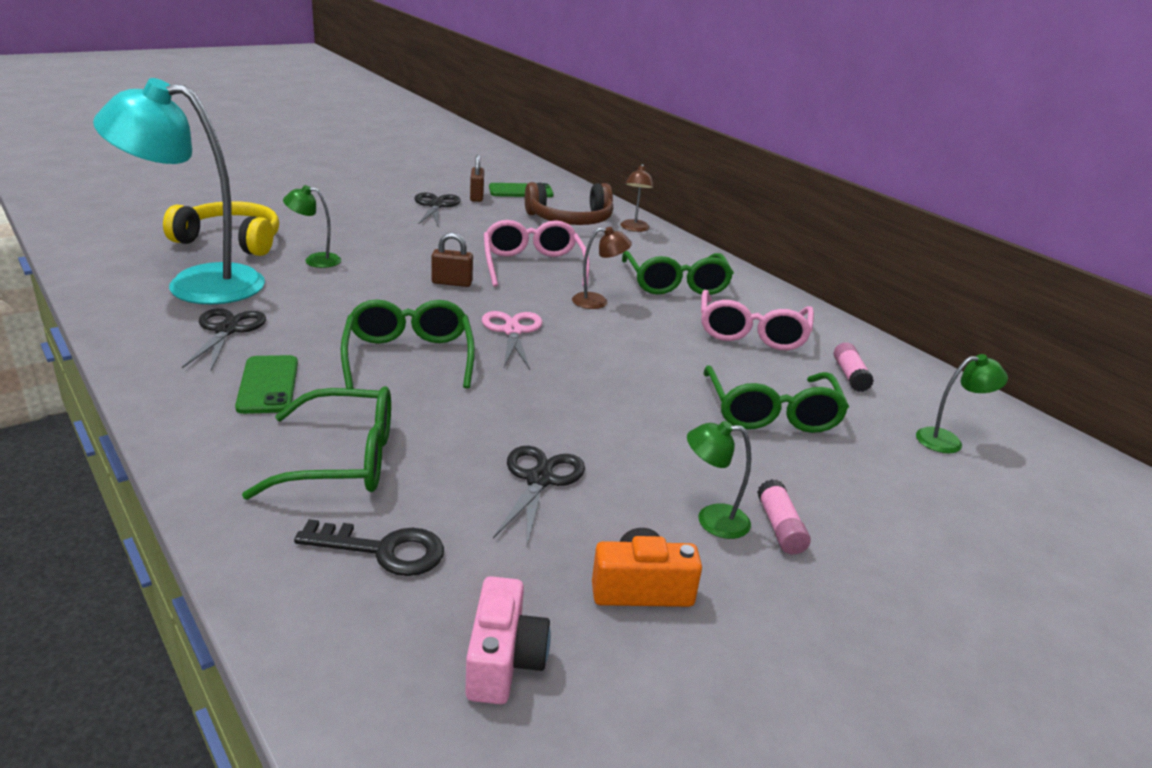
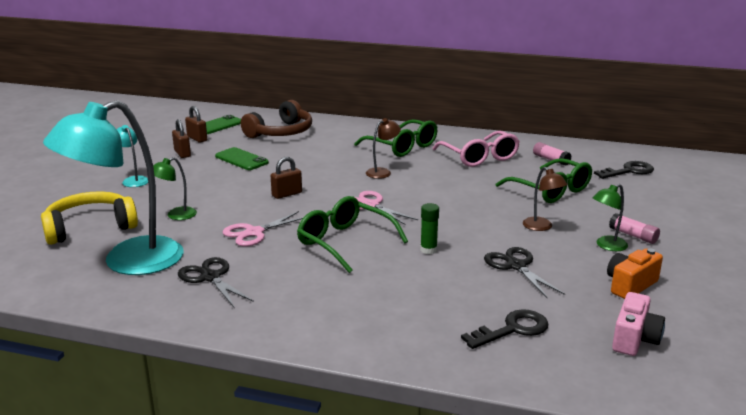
camera: 35 degrees left, 5 degrees down
(268, 385) = (300, 292): green phone -> green phone (241, 159)
(343, 460) = (416, 304): green glasses -> none
(346, 213) = (133, 180): none -> turquoise lamp
(346, 306) = (254, 233): none -> pink scissors
(436, 205) = (182, 153): black scissors -> brown padlock
(477, 408) = (428, 250): none -> green glue stick
(503, 661) = (634, 339): pink camera -> pink camera turned 60 degrees clockwise
(533, 265) = (311, 166): pink glasses -> none
(634, 229) = (325, 125): brown lamp -> brown lamp (541, 227)
(948, 441) = (628, 171): green lamp -> black key

